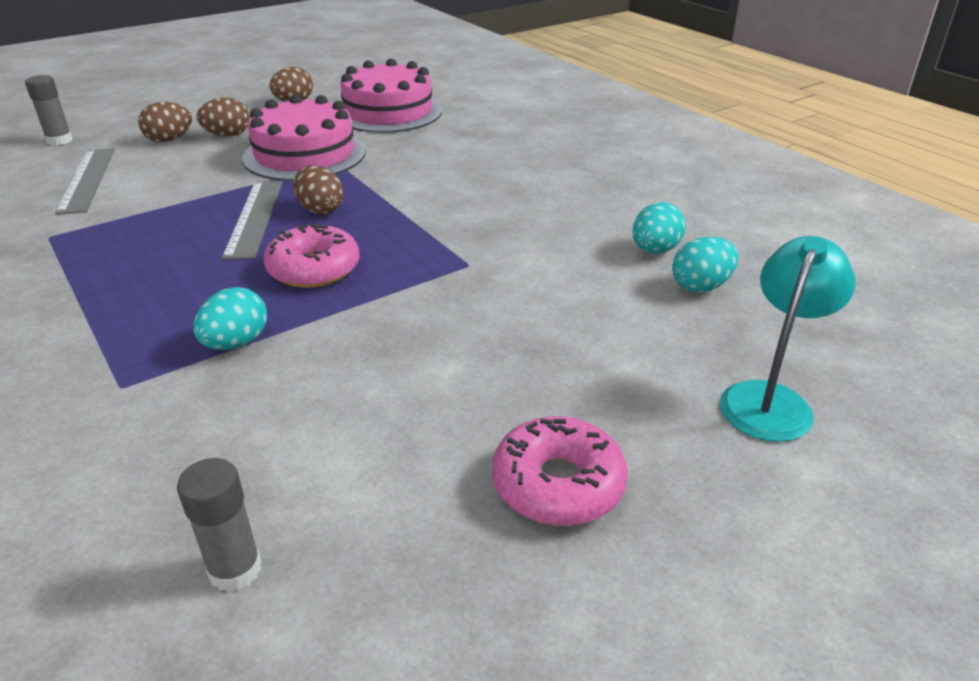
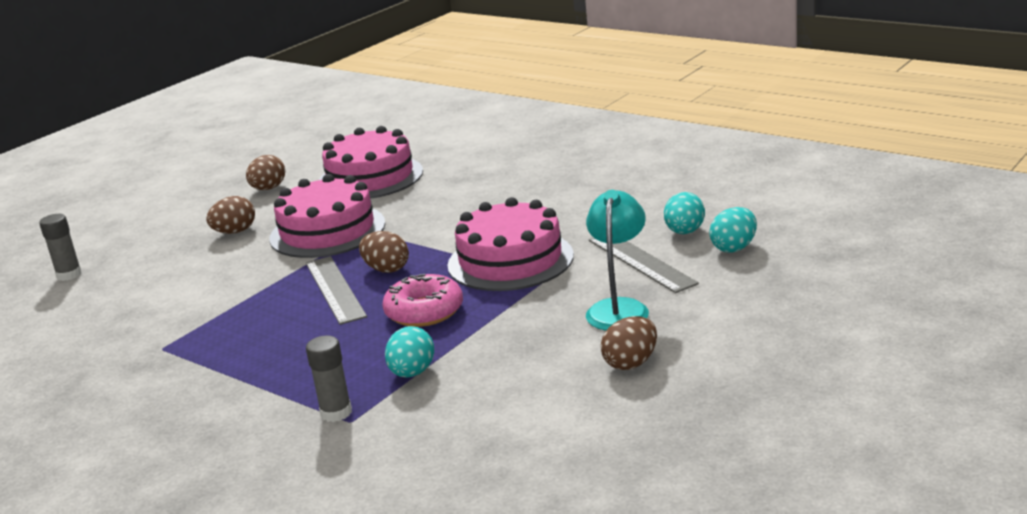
camera: 15 degrees left, 10 degrees down
(87, 180) = (141, 299): grey ruler -> grey ruler (641, 261)
(169, 140) = (181, 249): brown egg -> brown egg (631, 363)
(235, 569) = (540, 482): grey glue stick -> grey glue stick (336, 413)
(446, 233) = (510, 260): none -> pink cake
(558, 484) = (712, 385): pink donut -> none
(770, 399) = (820, 303): turquoise lamp -> turquoise lamp (619, 308)

